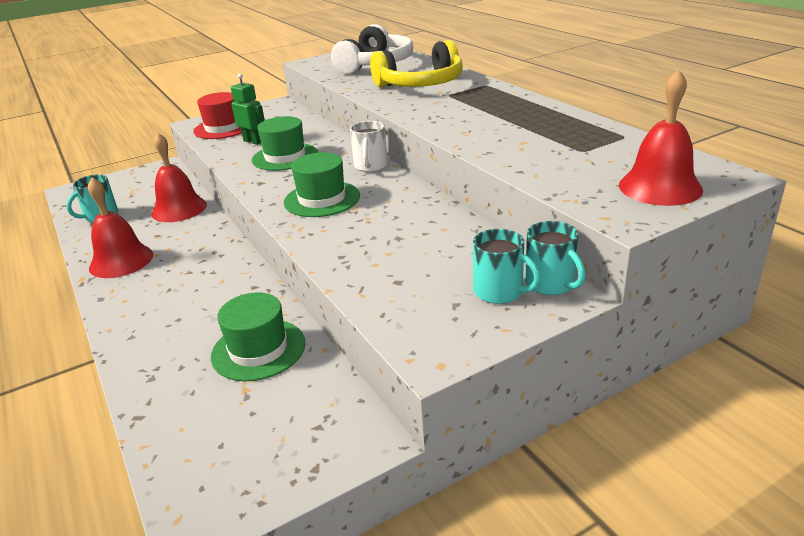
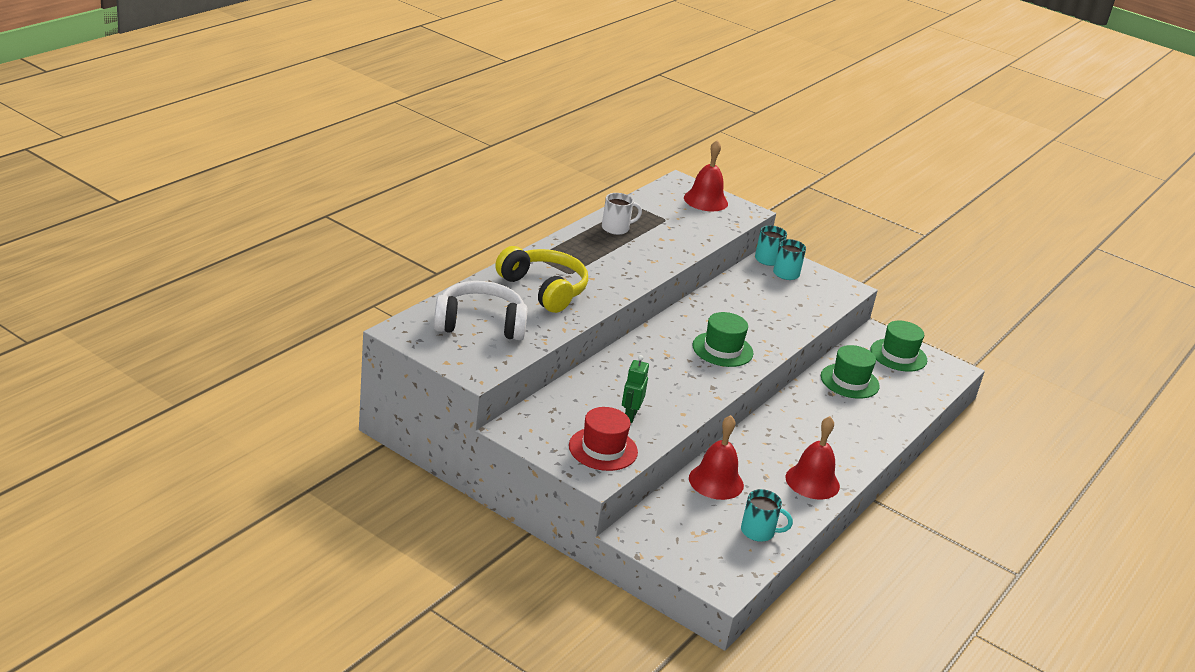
camera: 120 degrees left, 0 degrees up
(285, 157) = (657, 386): green hat -> green hat (898, 355)
(370, 166) = (653, 336): white mug -> white mug (616, 228)

